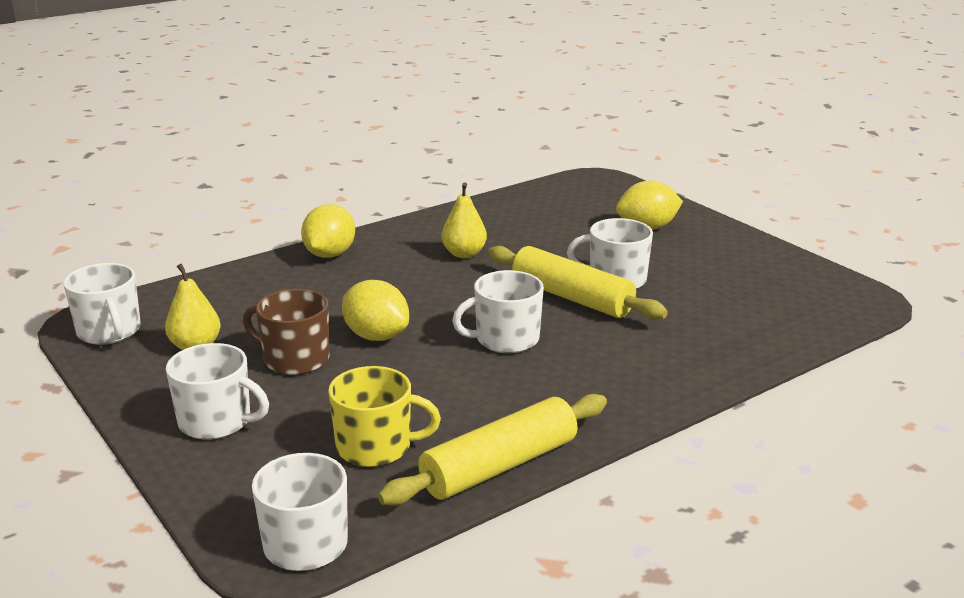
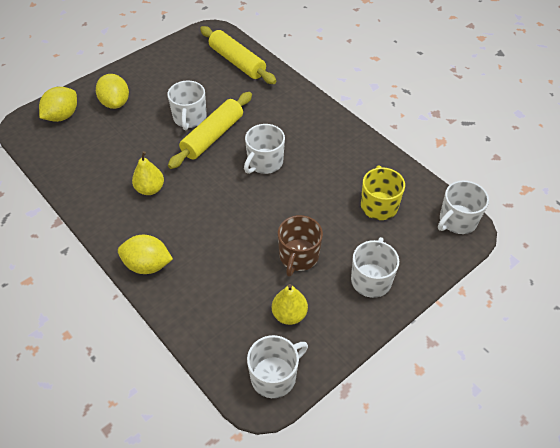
camera: 95 degrees left, 25 degrees up
(376, 336) = (267, 221): yellow lemon -> yellow lemon (62, 116)
(499, 466) = (383, 158): yellow rolling pin -> yellow rolling pin (237, 62)
(505, 339) = (264, 162): white mug -> white mug turned 60 degrees clockwise

